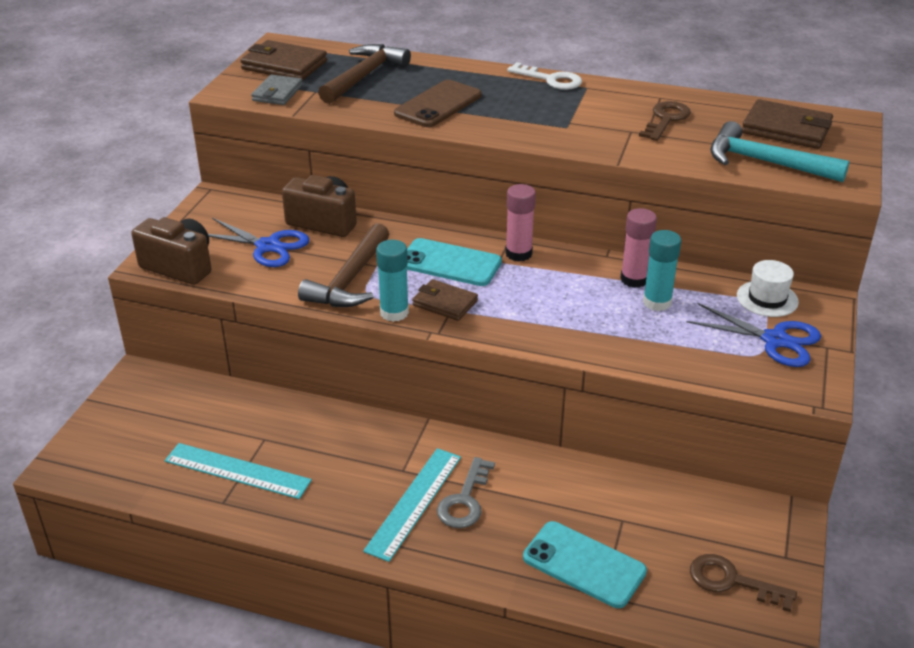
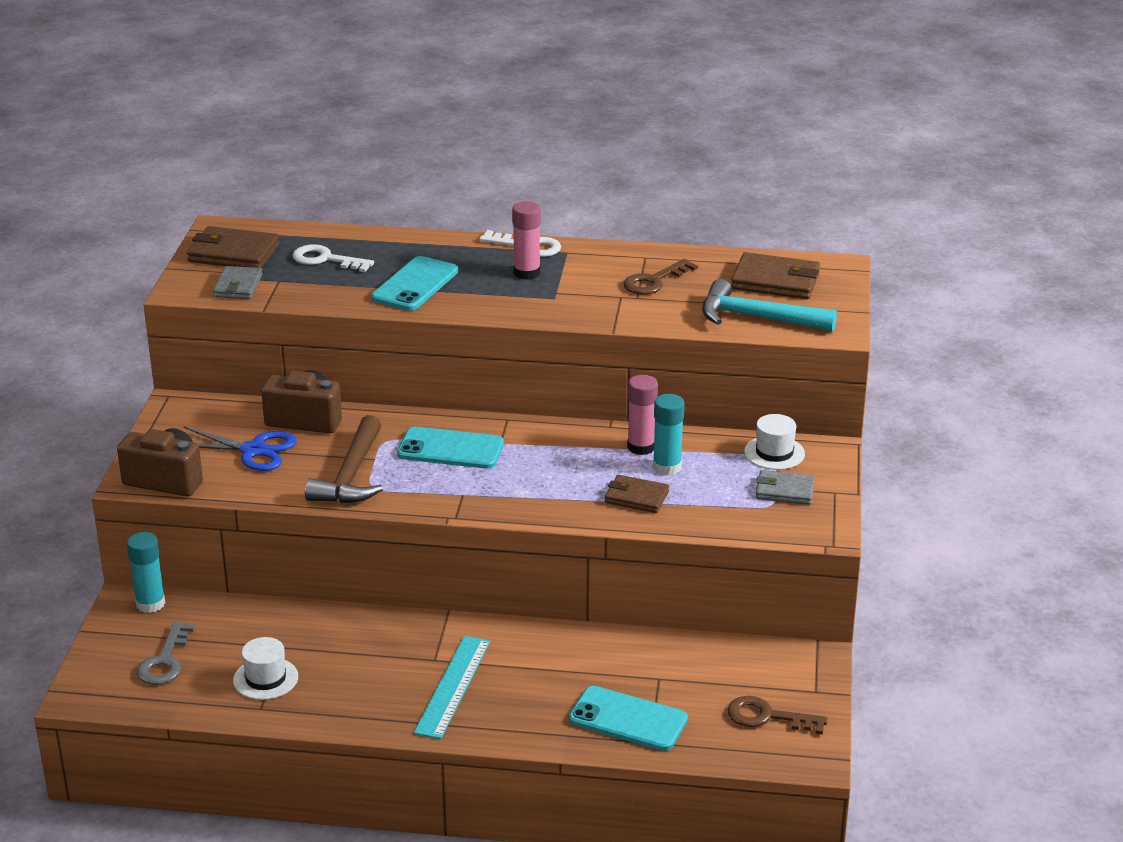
camera: 10 degrees left, 5 degrees down
(237, 470) = (265, 678): turquoise ruler -> white hat
(364, 76) = (326, 259): brown hammer -> white key
(394, 312) = (406, 503): turquoise glue stick -> turquoise glue stick (150, 604)
(438, 105) = (415, 285): brown phone -> turquoise phone
(445, 303) = (455, 488): brown wallet -> brown wallet (636, 497)
(465, 500) = (502, 678): grey key -> grey key (165, 661)
(518, 253) = (519, 433): pink glue stick -> pink glue stick (527, 273)
(666, 119) = (654, 281): brown key -> brown key turned 150 degrees counterclockwise
(775, 340) = (784, 491): blue scissors -> grey wallet

